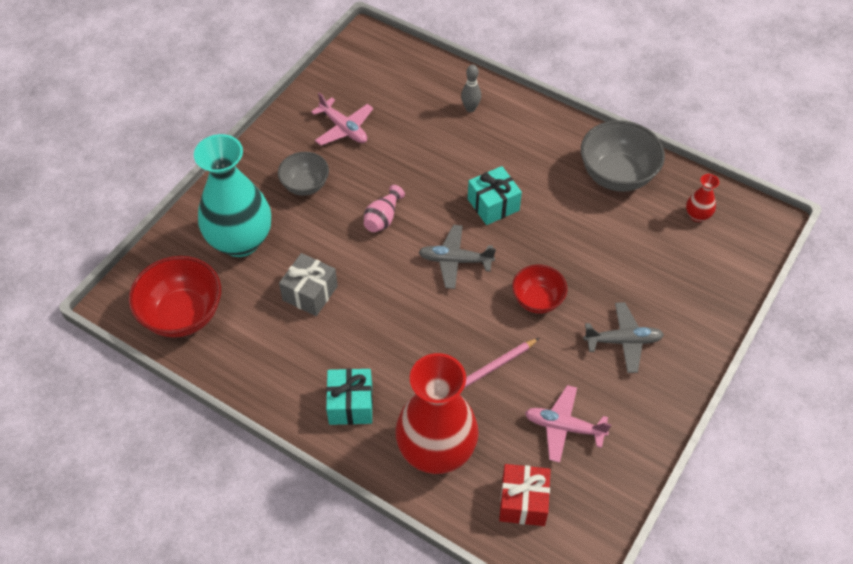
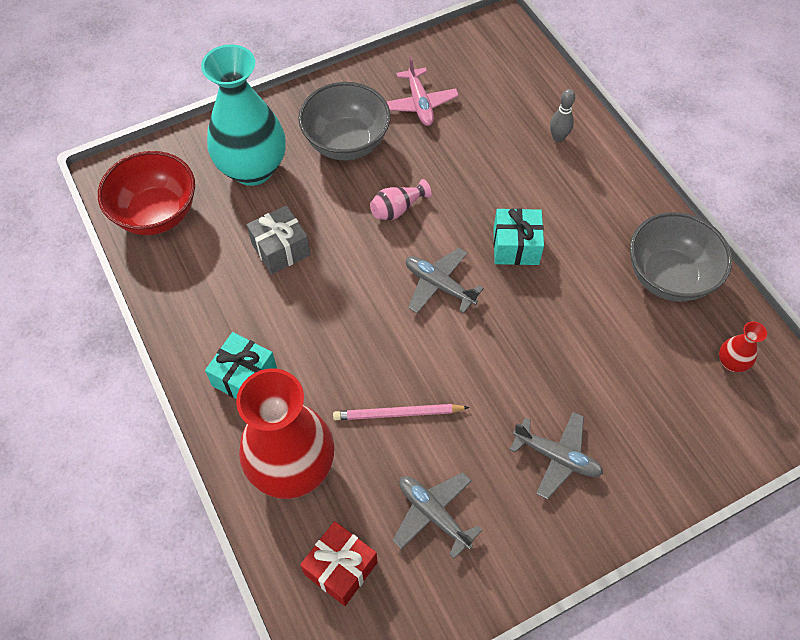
camera: 30 degrees right, 5 degrees up
(305, 185) = (346, 143): grey bowl -> grey bowl, size x1.63
(537, 300) = (495, 367): red bowl -> none
(564, 427) = (433, 514): pink plane -> grey plane

